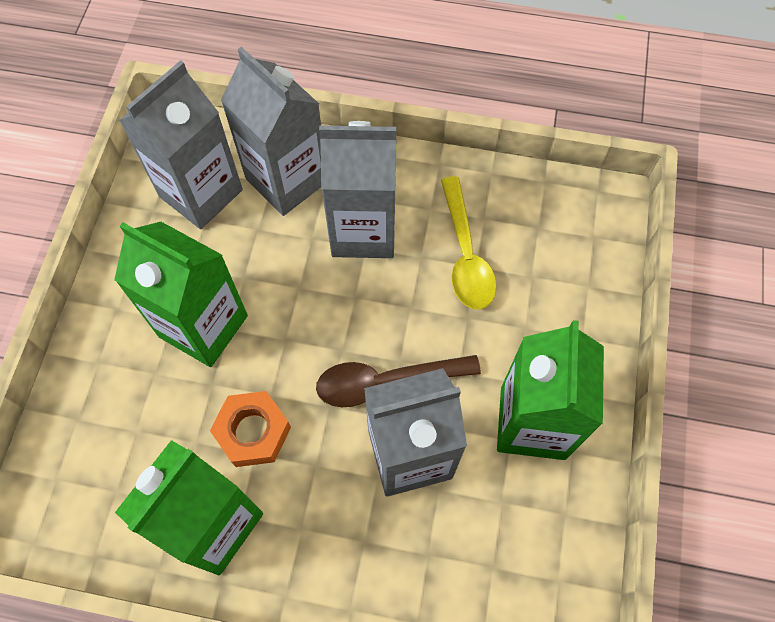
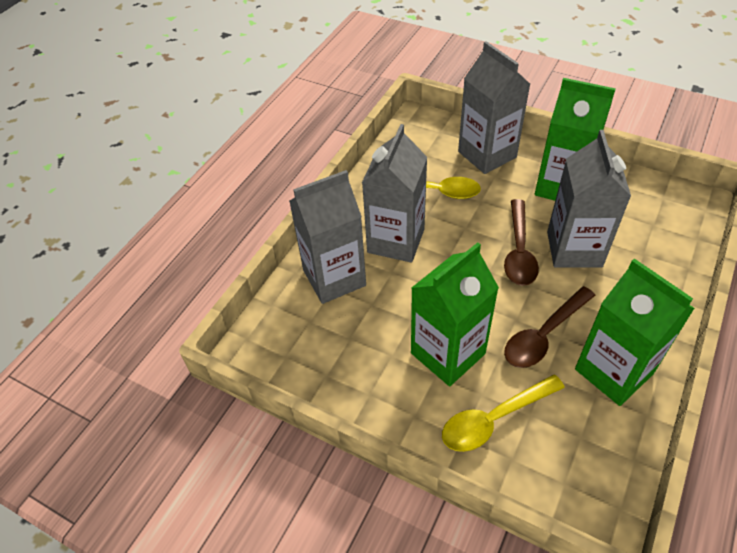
camera: 70 degrees left, 15 degrees down
(124, 392) = (494, 419): none -> yellow spoon
(201, 193) = (323, 337): grey carton -> grey carton (487, 154)
(253, 432) = (544, 335): orange nut -> brown spoon

